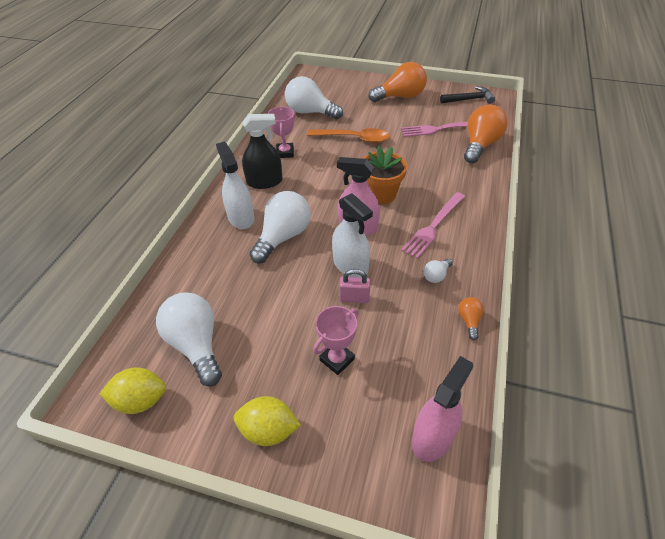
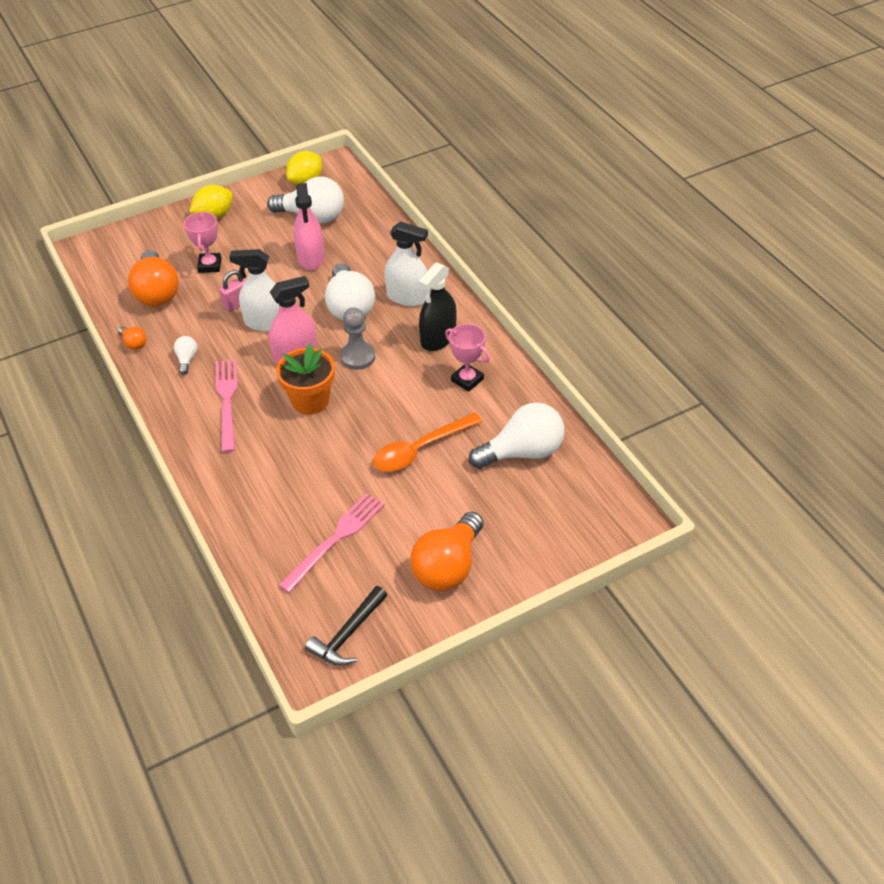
camera: 135 degrees right, 0 degrees up
(322, 201) = (357, 357): none -> grey pawn
(432, 437) = (112, 269): pink spray bottle -> pink spray bottle (311, 257)
(480, 145) = (261, 545): orange light bulb -> orange light bulb (157, 292)

